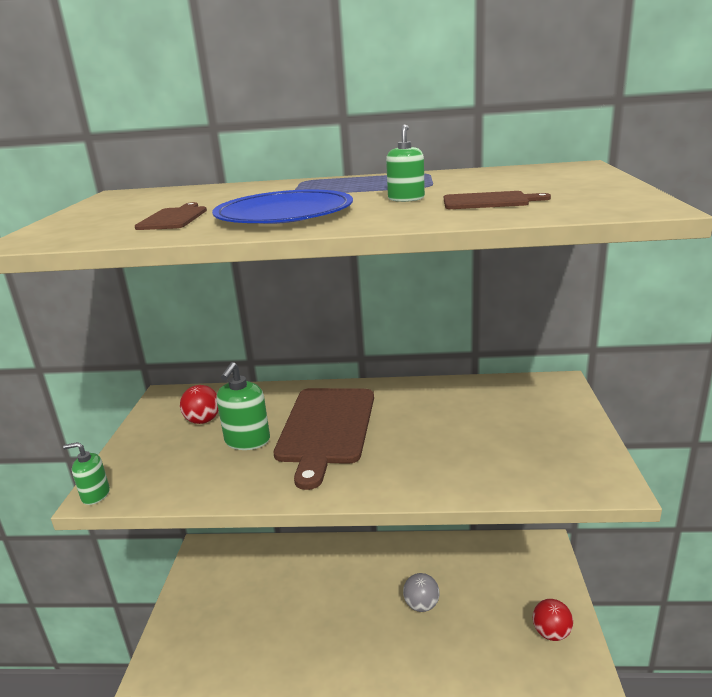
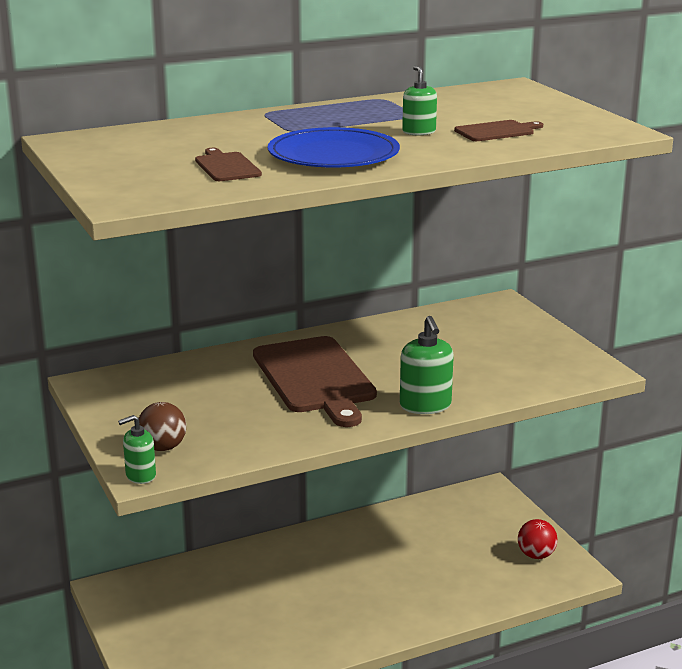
camera: 30 degrees left, 0 degrees up
(143, 470) = (163, 447): none -> brown ball
(203, 420) = (170, 396): red ball -> none
(247, 441) = (245, 403): green soap dispenser -> green soap dispenser (425, 406)
(421, 605) = (403, 568): grey ball -> none

